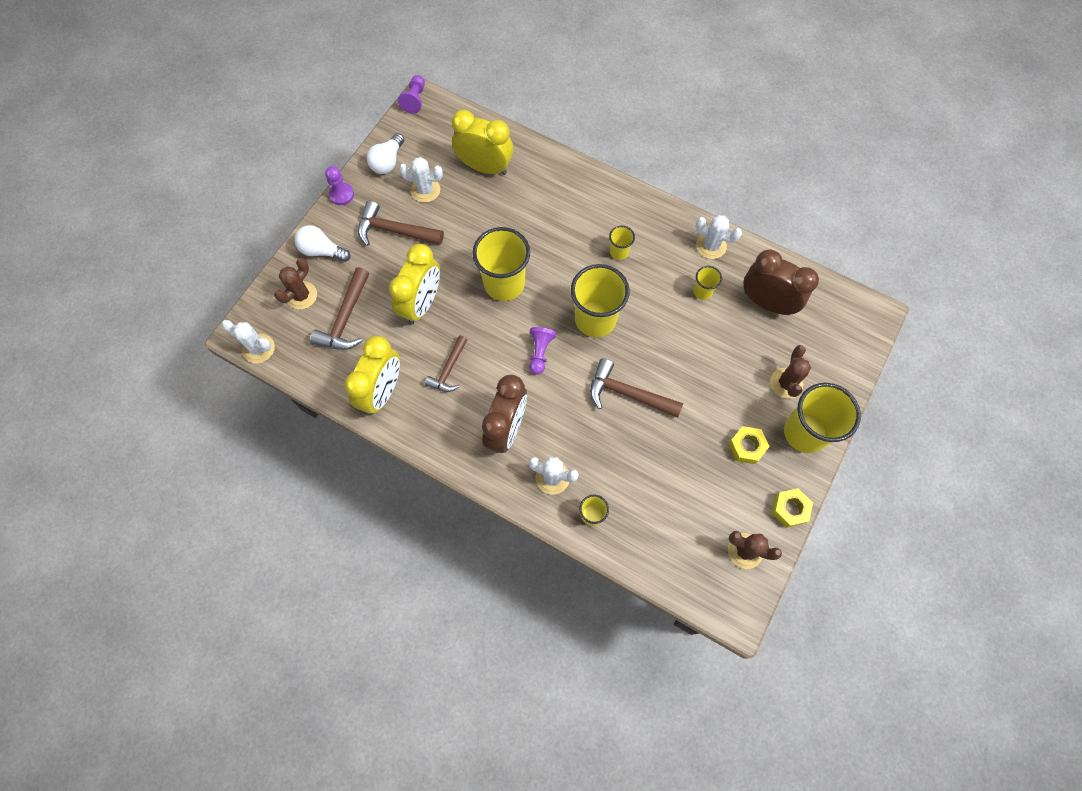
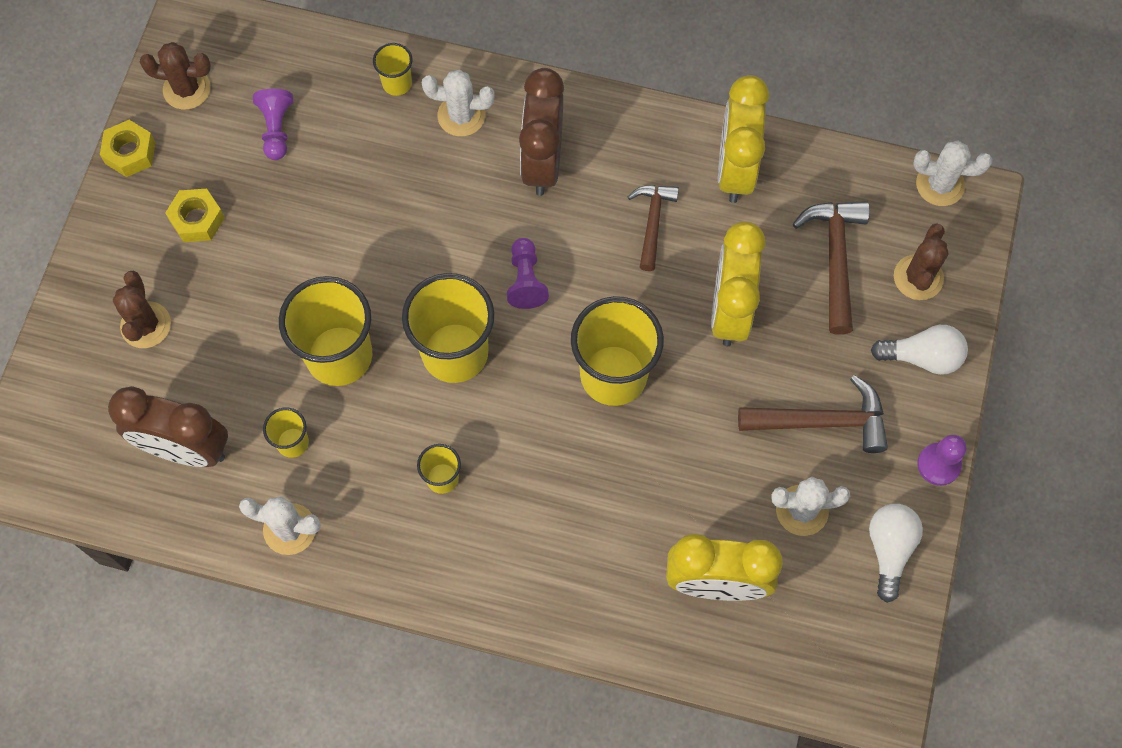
camera: 165 degrees right, 0 degrees up
(415, 99) = (896, 698): purple pawn -> purple pawn (276, 129)
(628, 394) = (381, 252): brown hammer -> none
(805, 432) = (114, 259): yellow cup -> yellow cup (339, 356)

